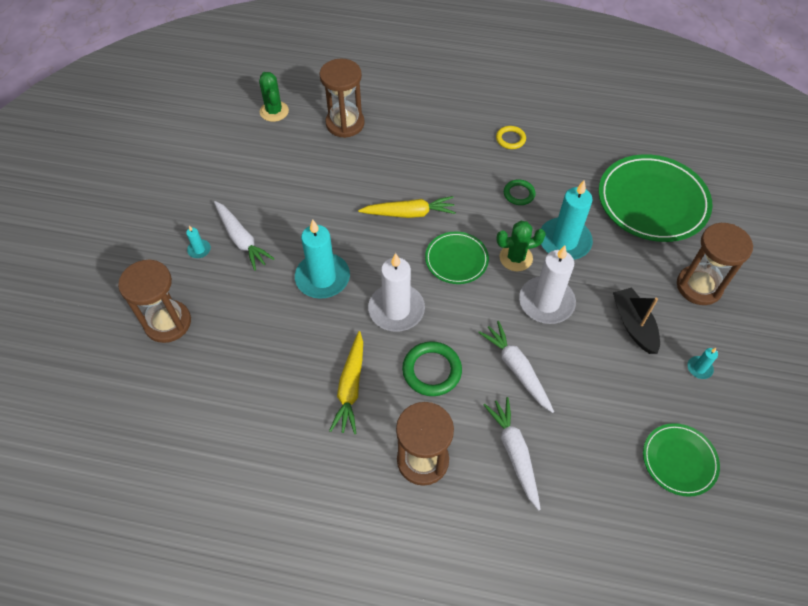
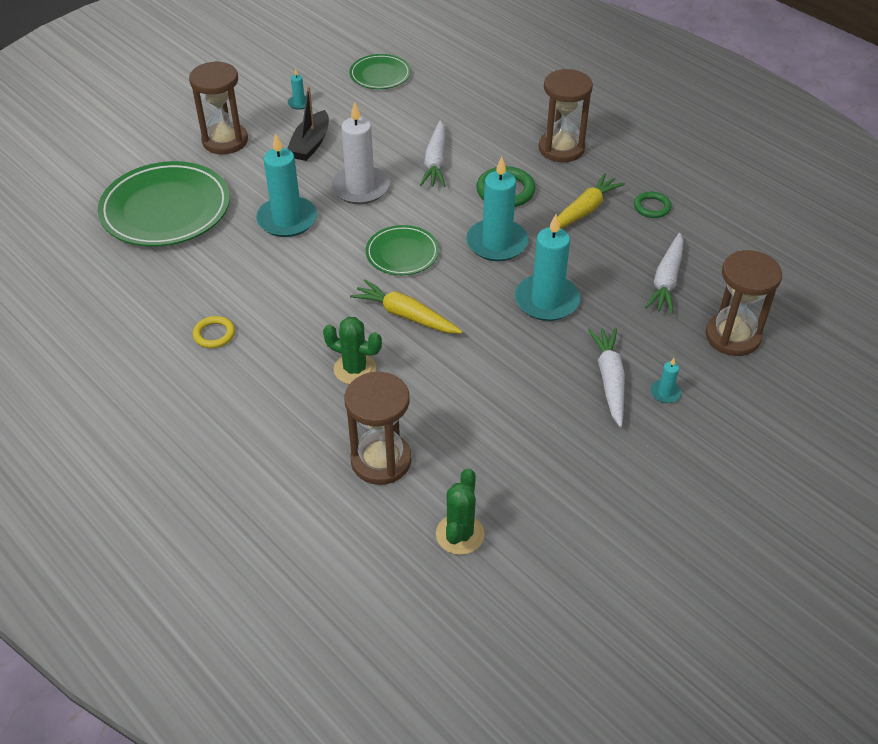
camera: 145 degrees left, 10 degrees down
(396, 309) = (497, 243): white candle -> turquoise candle
(514, 453) = (489, 124): white carrot -> white carrot (666, 280)
(516, 258) = (346, 229): green cactus -> green cactus (355, 369)
(519, 194) = (276, 277): green ring -> green ring (652, 207)

